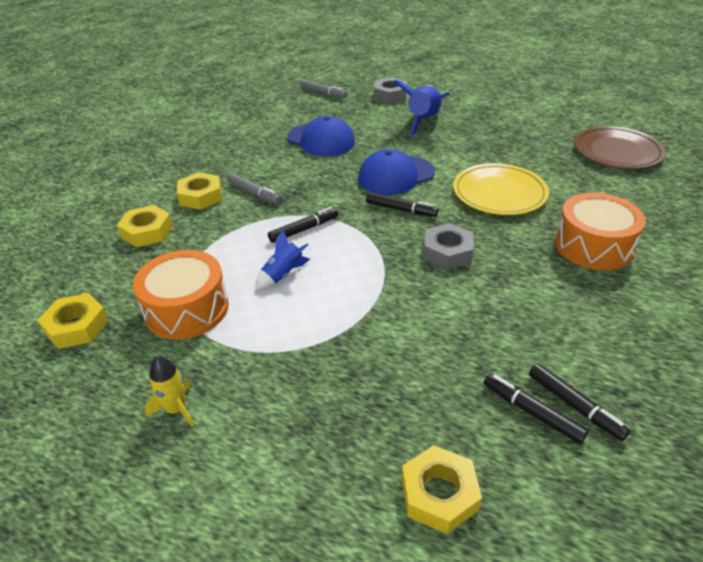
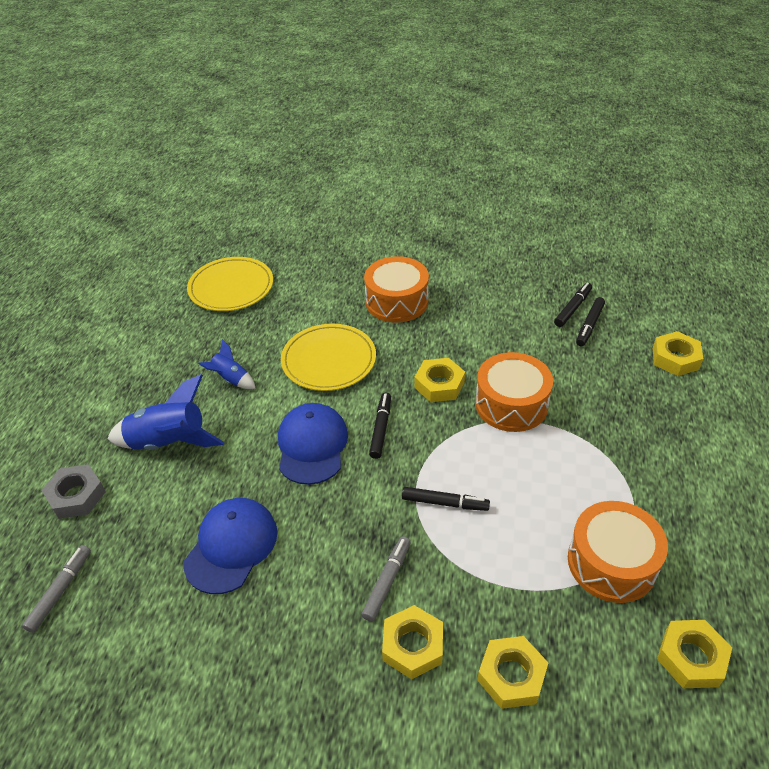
camera: 105 degrees left, 5 degrees up
(176, 409) = (716, 517): yellow rocket -> none
(283, 275) = (525, 498): blue rocket -> blue rocket (231, 379)
(304, 229) = (445, 503): black marker -> black marker turned 150 degrees clockwise
(396, 175) = (312, 445): blue cap -> blue cap turned 135 degrees counterclockwise
(403, 295) = (511, 404): none -> orange drum
(447, 252) = (439, 385): grey nut -> yellow nut
(617, 151) = (231, 287): brown plate -> yellow plate

